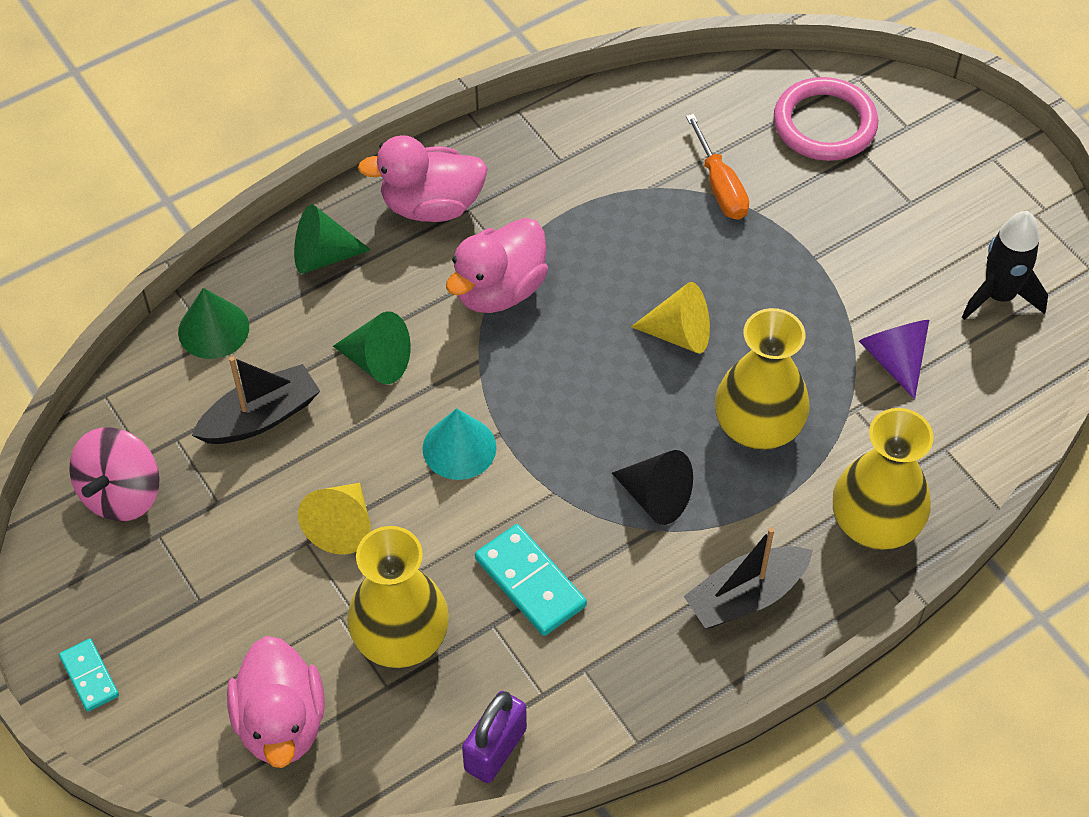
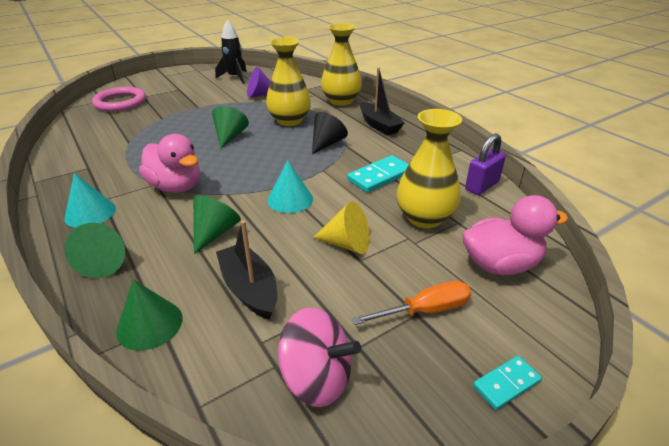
camera: 90 degrees left, 20 degrees down
(431, 205) = (90, 213): pink duck -> turquoise cone
(495, 749) = (482, 186): purple padlock -> purple padlock turned 75 degrees counterclockwise
(679, 334) = (230, 136): yellow cone -> green cone
(720, 186) = (141, 125): orange screwdriver -> orange screwdriver (425, 310)

